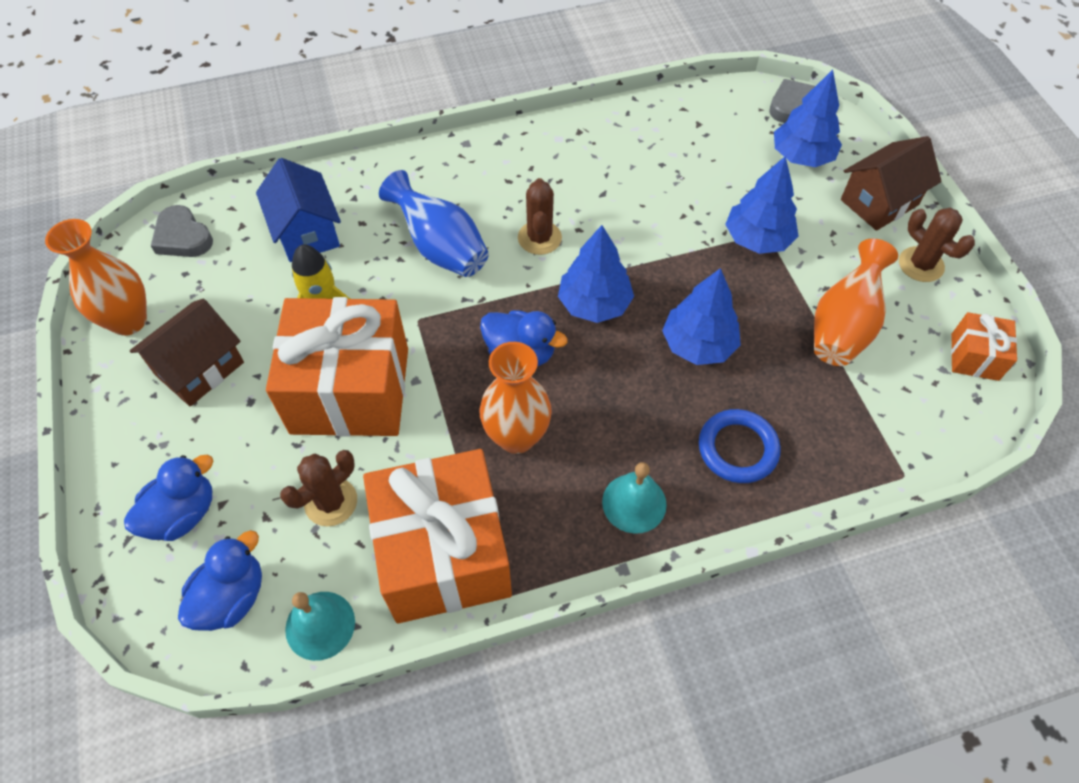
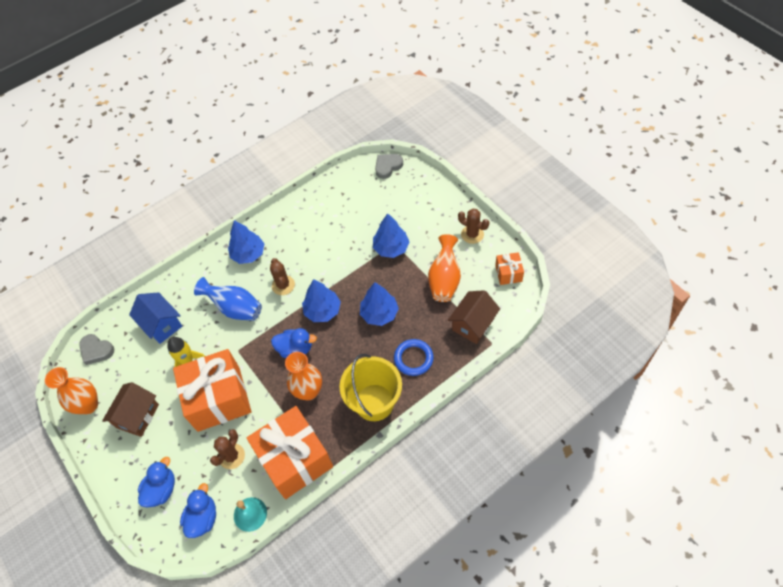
camera: 15 degrees left, 0 degrees up
(634, 503) = (374, 402): turquoise bell -> yellow bucket
(801, 156) = (399, 195): blue tree -> blue tree (248, 254)
(879, 202) = (444, 207): brown house -> brown house (473, 324)

